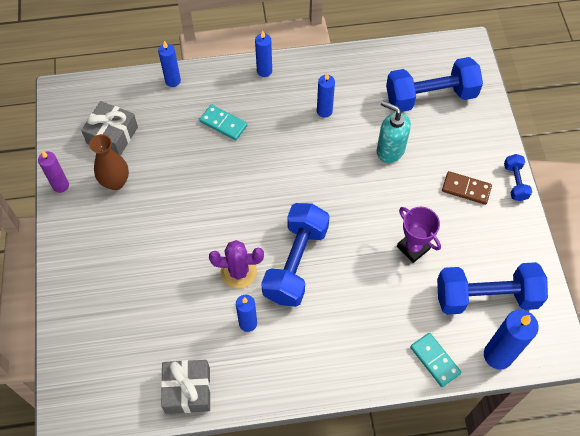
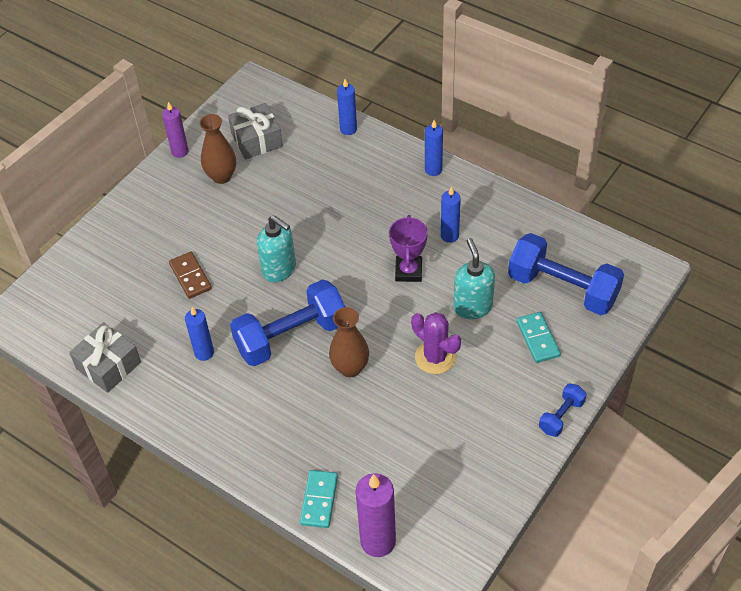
camera: 45 degrees right, 10 degrees down
(223, 123) = (352, 189): turquoise domino -> turquoise domino (538, 339)
(235, 220) = (279, 269): none -> turquoise soap dispenser
(238, 272) = (239, 309): purple cactus -> purple cactus (435, 357)
(358, 253) = (350, 368): none -> brown vase
(413, 247) = (402, 399): purple trophy -> purple trophy (408, 271)
(466, 189) = (506, 388): brown domino -> brown domino (190, 277)
(486, 296) = (422, 487): blue dumbbell -> none
(498, 355) = (378, 541): blue candle -> purple candle

